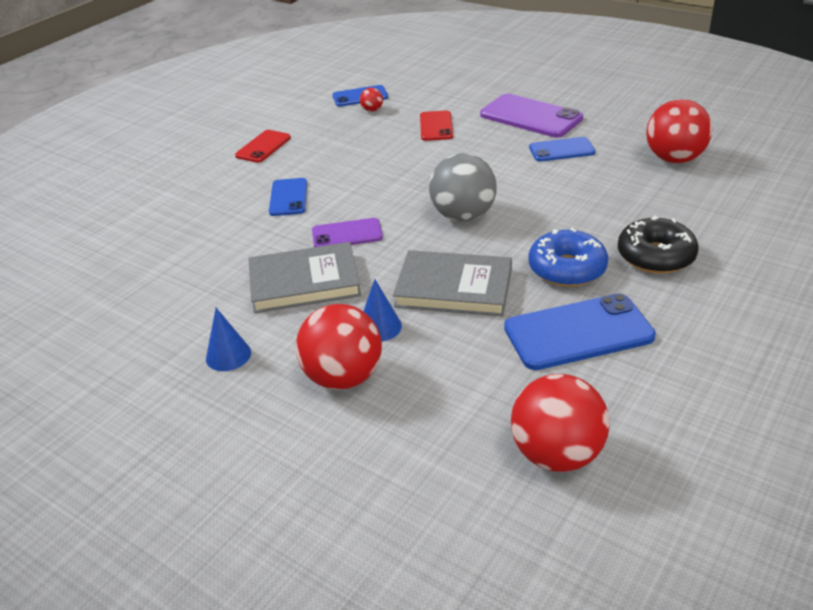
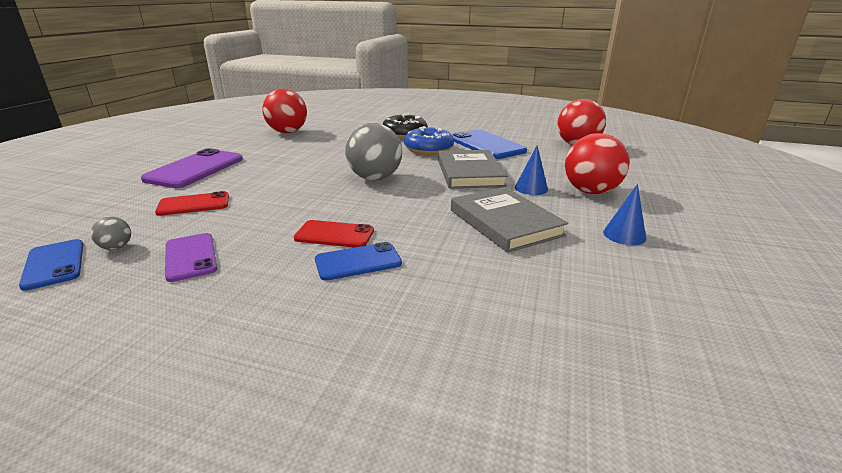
camera: 110 degrees left, 10 degrees down
(263, 147) = (200, 319): red phone -> red phone (334, 235)
(347, 234) = (421, 217): purple phone -> purple phone (190, 257)
(372, 110) = (116, 247): red ball -> grey ball
(561, 150) = (266, 157): blue phone -> none

